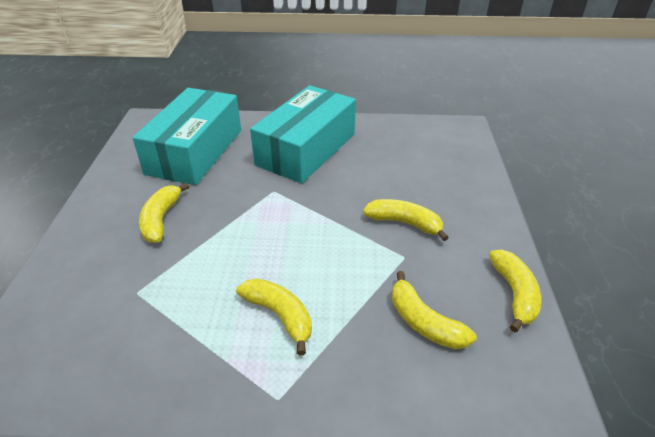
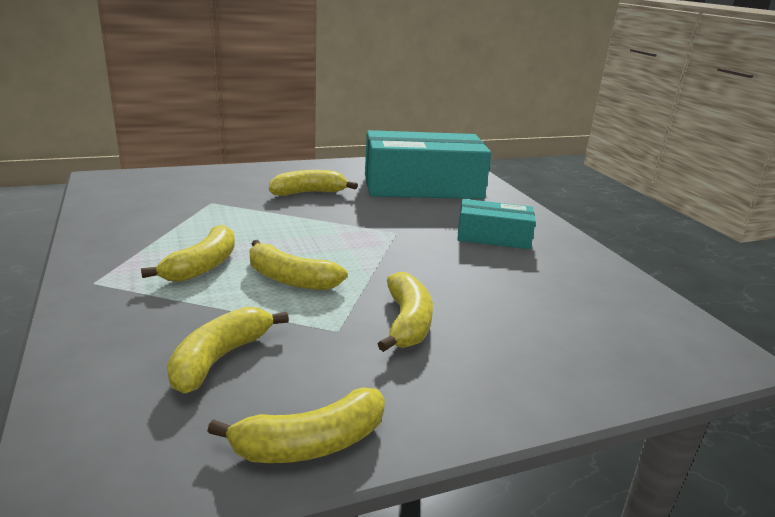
camera: 65 degrees right, 15 degrees down
(306, 149) = (493, 237): turquoise box -> turquoise box, size x0.53
(326, 265) = (290, 279): none -> yellow banana

